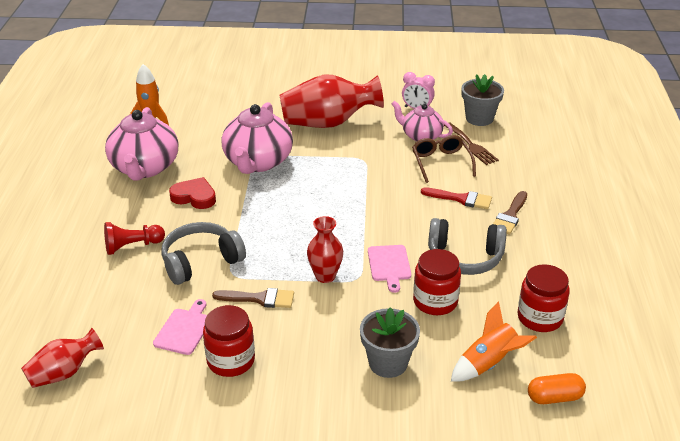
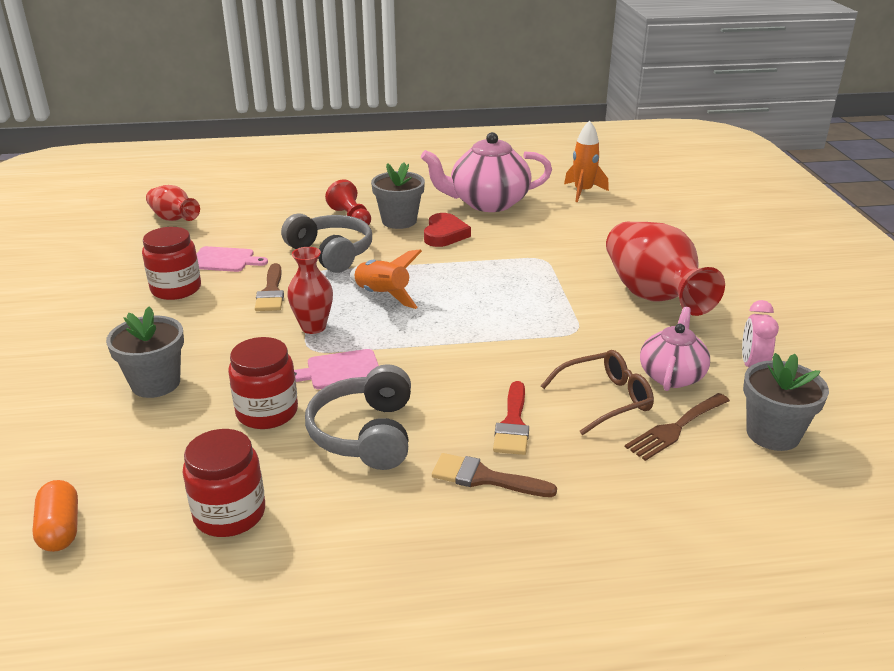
camera: 80 degrees right, 5 degrees down
(154, 218) = (399, 221): none -> grey flower pot
(258, 162) = (530, 260): pink teapot -> none
(488, 363) = (140, 464): orange rocket -> orange rocket (382, 295)

